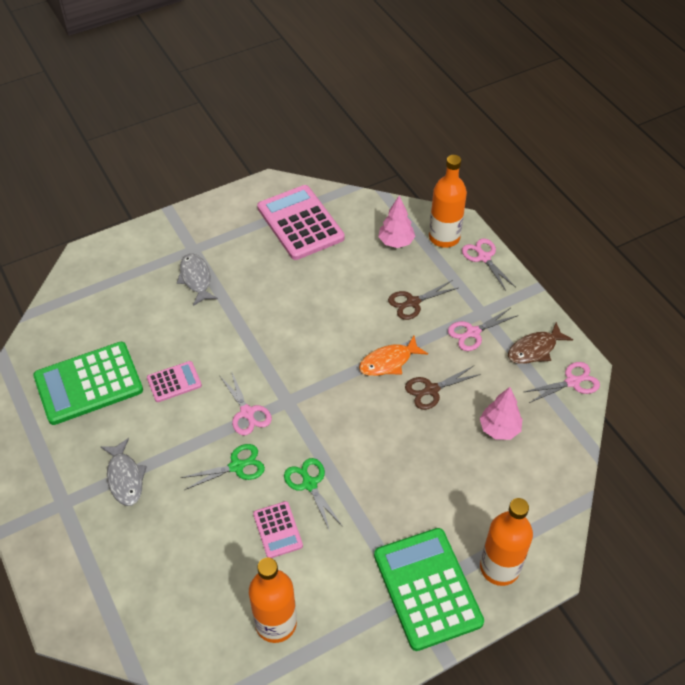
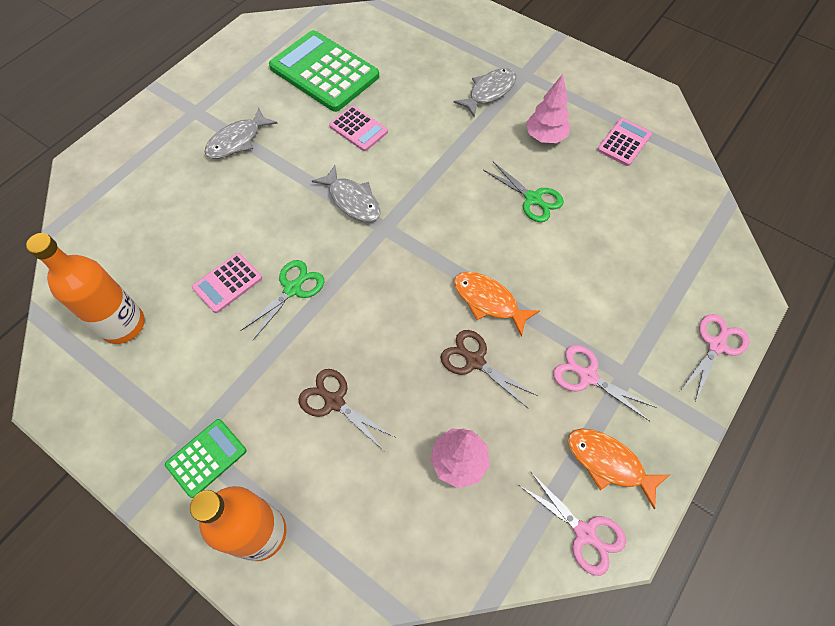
camera: 65 degrees right, 10 degrees up
(237, 466) = (287, 218): green scissors -> green scissors (533, 199)
(247, 413) = (352, 200): pink scissors -> grey fish
(300, 223) = (624, 142): pink calculator -> pink calculator, size x0.50
(396, 242) = (667, 241): pink tree -> pink tree (545, 137)
(412, 302) = (589, 292): brown scissors -> brown scissors (333, 401)
(427, 588) = (206, 457): green calculator -> green calculator, size x0.50
(444, 237) = (714, 288): orange bottle -> none
(535, 349) = (609, 463): brown fish -> orange fish

